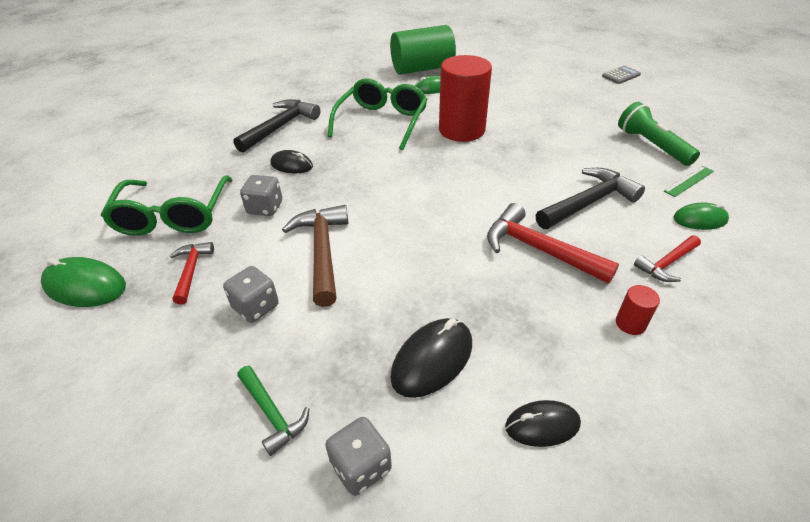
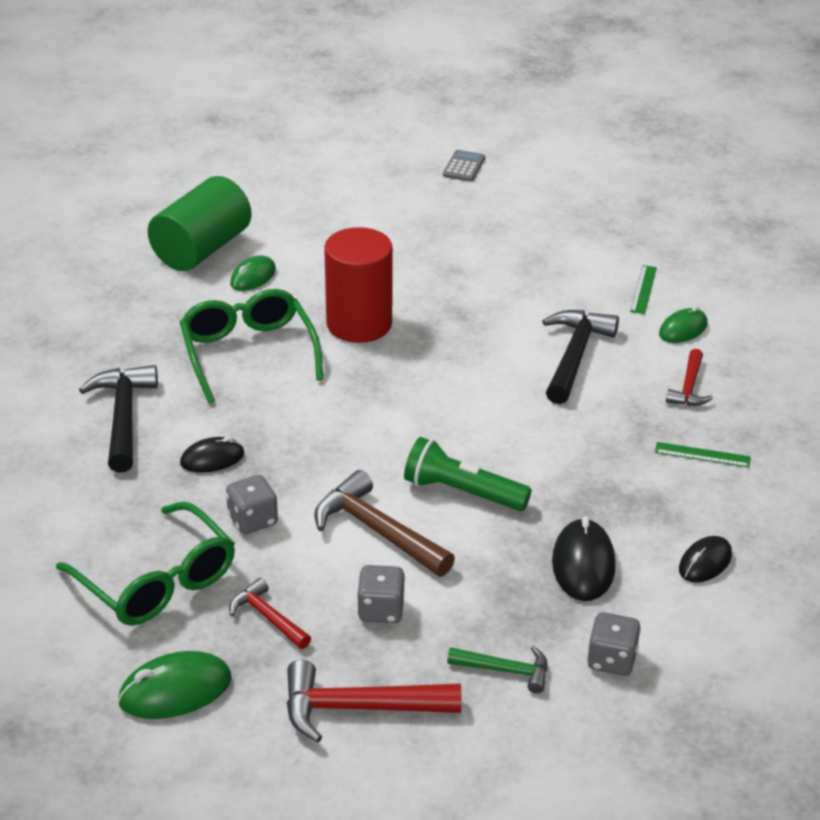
camera: 40 degrees left, 5 degrees down
(538, 249) = (574, 426): red hammer -> red hammer (358, 708)
(630, 323) = (702, 455): red cylinder -> green ruler
(652, 146) = (577, 259): green flashlight -> green flashlight (462, 492)

